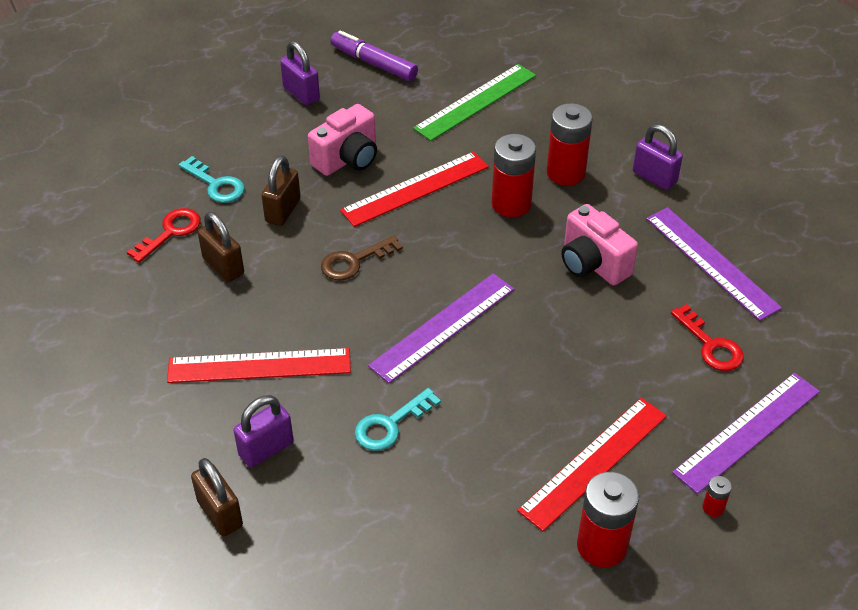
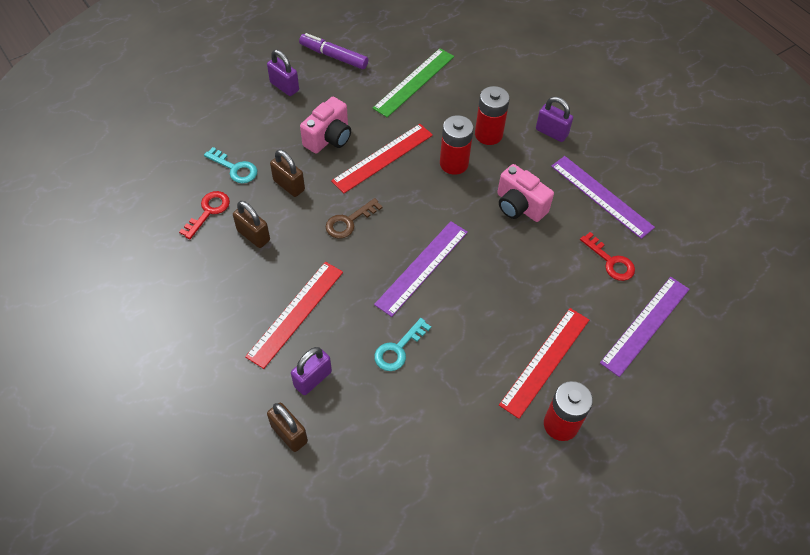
camera: 10 degrees left, 10 degrees up
(259, 365) = (295, 313): red ruler -> red ruler turned 45 degrees counterclockwise
(283, 211) = (289, 185): brown padlock -> brown padlock turned 60 degrees counterclockwise
(713, 508) = (631, 386): red battery -> none

